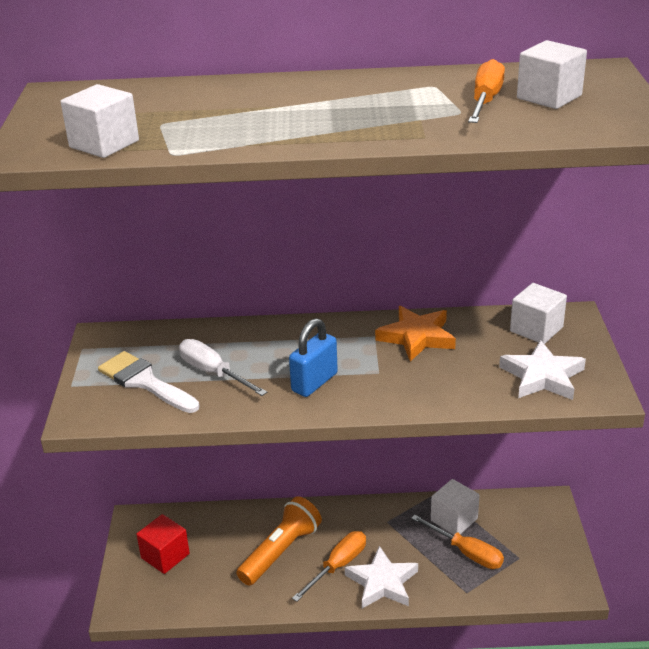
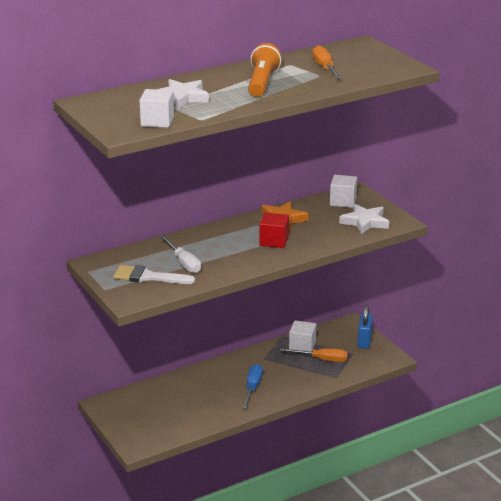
camera: 30 degrees left, 5 degrees down
(165, 556) = (140, 415): red cube -> red cube (274, 241)
(213, 373) = (184, 263): white screwdriver -> white screwdriver turned 135 degrees counterclockwise
(281, 551) = (211, 391): orange flashlight -> orange flashlight (262, 83)
(314, 382) = (247, 253): blue padlock -> blue padlock (364, 341)
(338, 566) = (252, 387): orange screwdriver -> blue screwdriver
(382, 582) = (285, 387): white star -> white star (182, 97)
(549, 97) = (353, 61): white cube -> none

